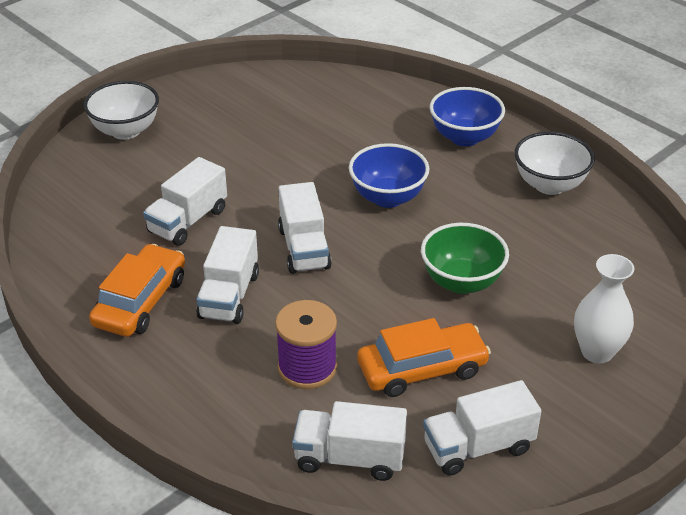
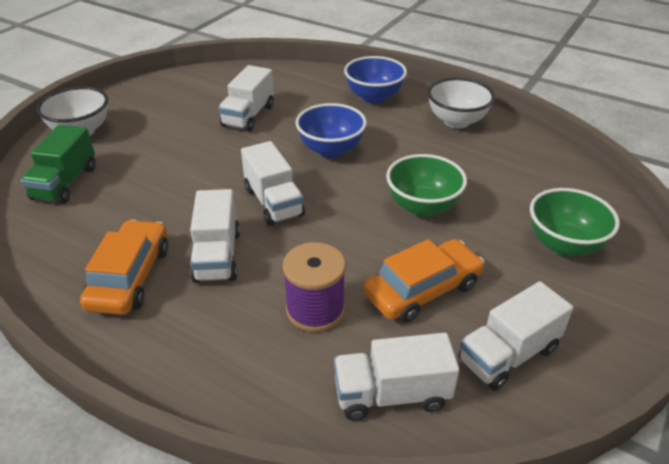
camera: 15 degrees left, 0 degrees up
(98, 190) = (65, 183): none -> green truck
(188, 221) = (158, 196): white truck -> white truck (248, 116)
(597, 351) = (564, 245): white vase -> green bowl

